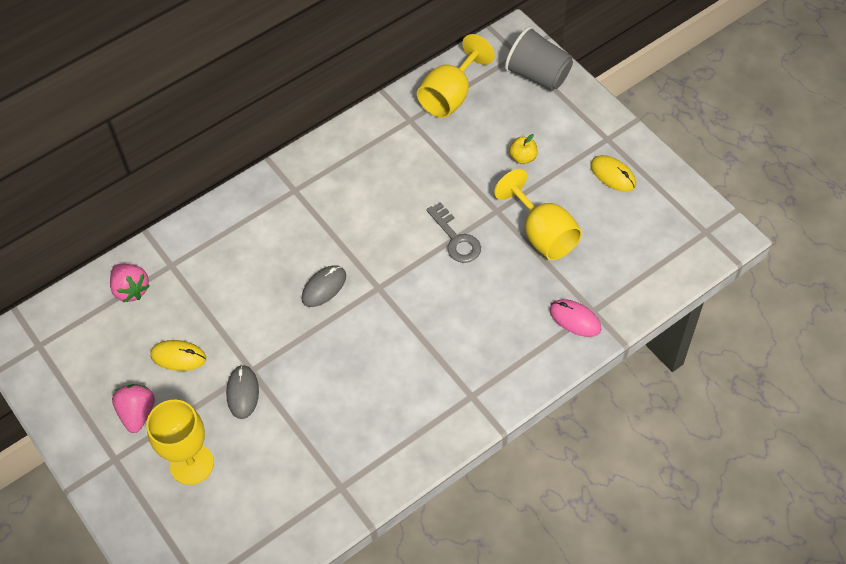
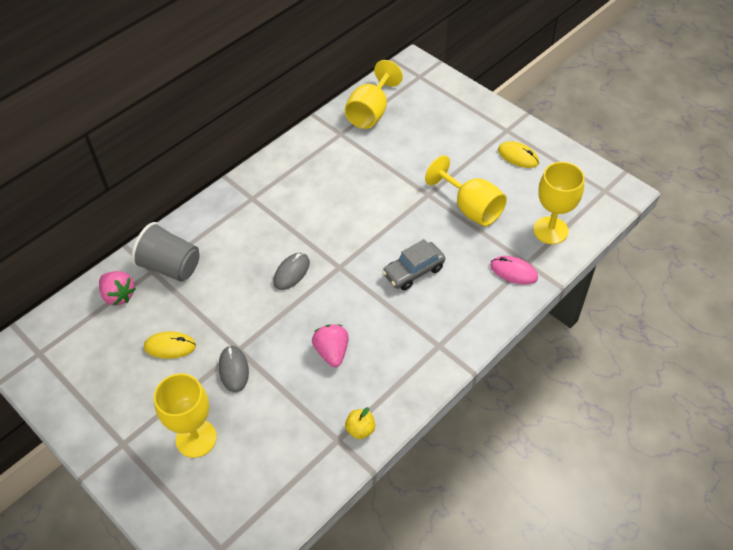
camera: 10 degrees left, 5 degrees down
(137, 413) = (139, 400): pink strawberry -> pink strawberry (332, 352)
(456, 239) = (398, 220): grey key -> none
(461, 304) = (413, 271): none -> grey car
(523, 157) = (441, 151): yellow apple -> yellow apple (360, 429)
(538, 75) = (439, 89): grey cup -> grey cup (171, 266)
(629, 274) = (550, 230): none -> yellow goblet

